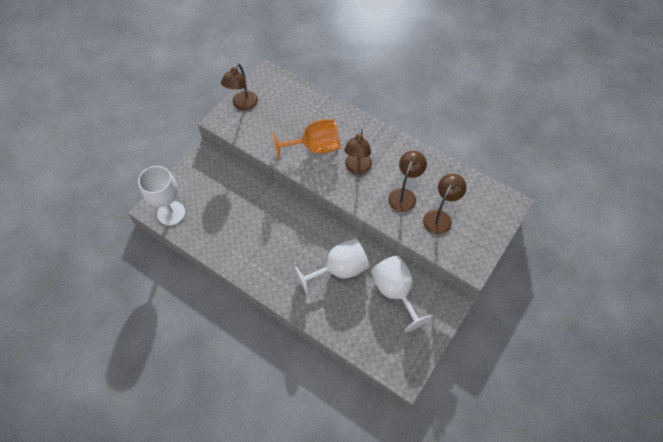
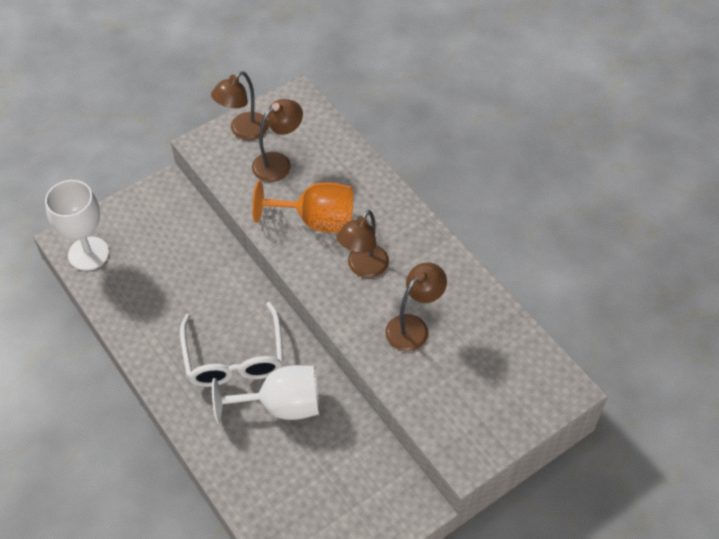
camera: 20 degrees right, 5 degrees down
(296, 249) = (234, 357): none -> white glasses
(395, 292) = (346, 463): white goblet -> none
(440, 217) = (451, 375): brown lamp -> brown lamp (278, 163)

